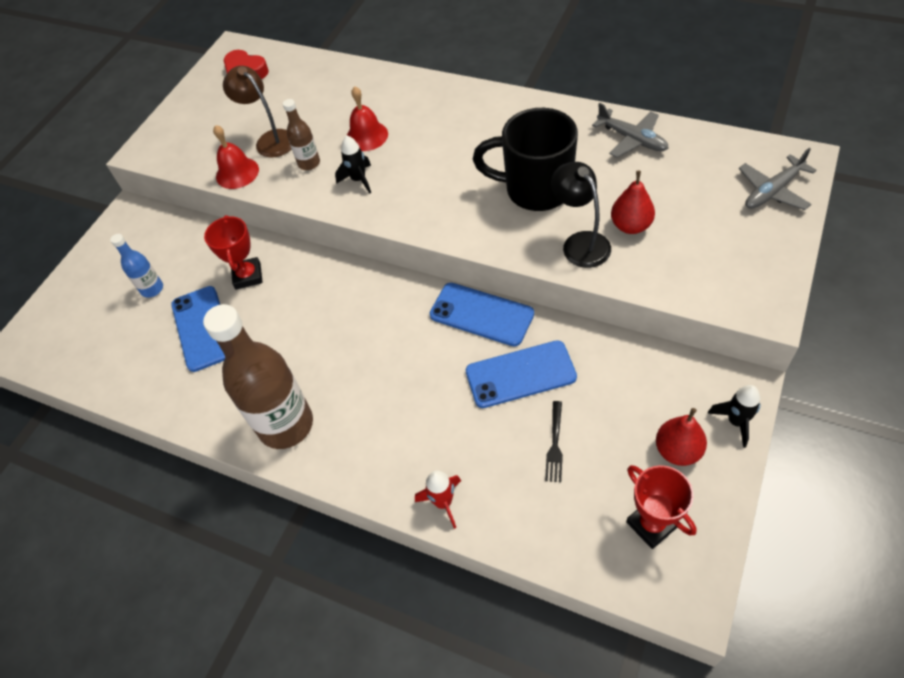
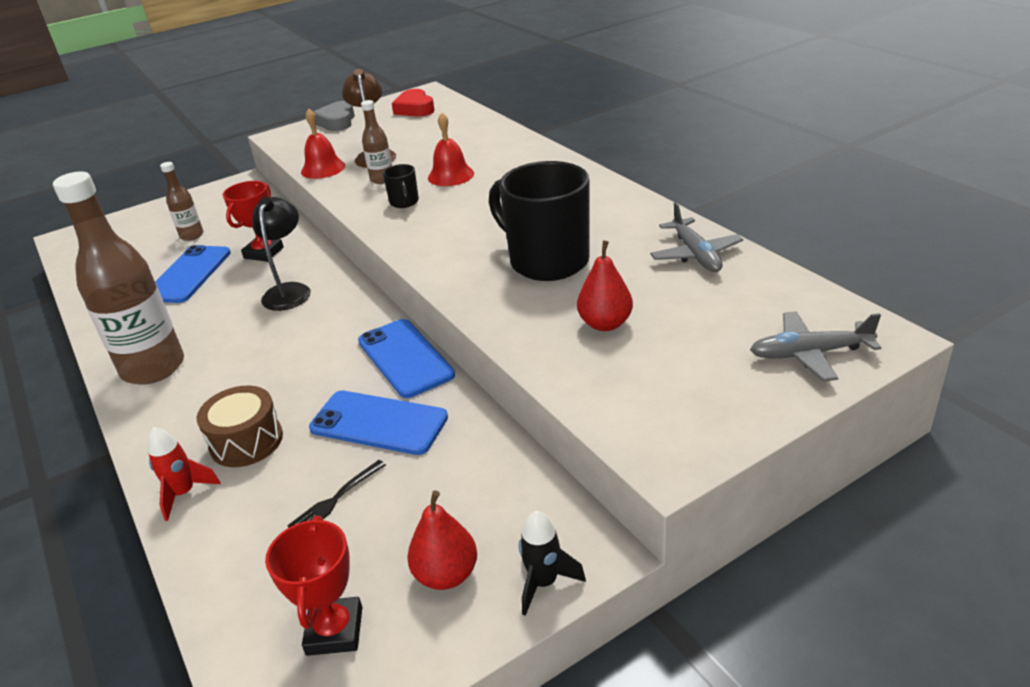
camera: 30 degrees right, 20 degrees down
(152, 289) = (192, 235): blue bottle -> brown bottle
(183, 114) = (337, 122): none -> grey heart
(358, 180) = (404, 202): black rocket -> black mug
(440, 440) = (246, 441): none -> brown drum
(580, 243) = (536, 318): black lamp -> black lamp (289, 291)

